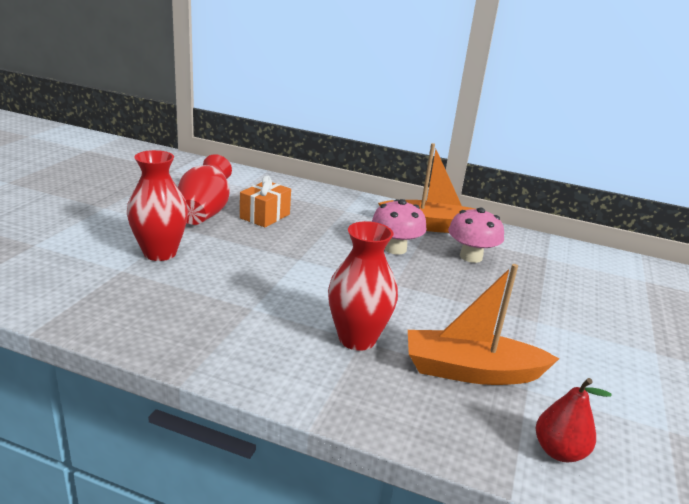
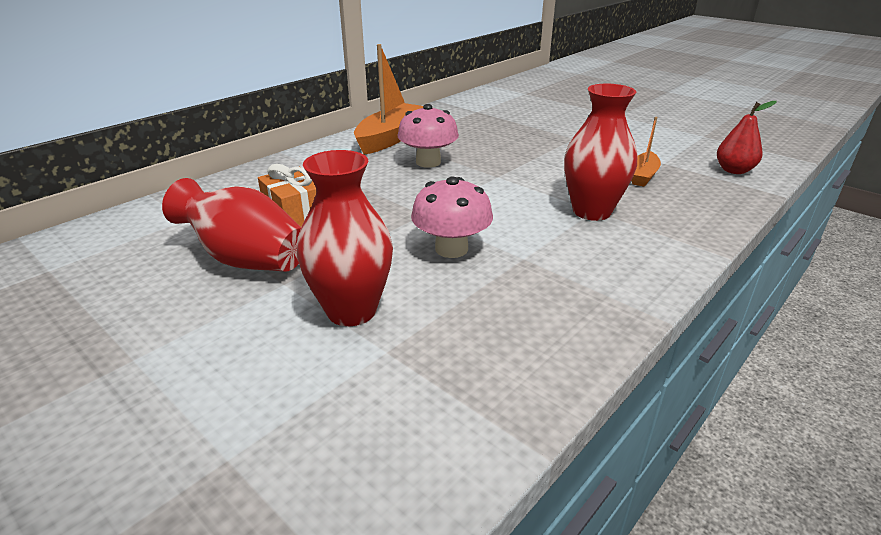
camera: 65 degrees left, 5 degrees up
(471, 257) = (461, 136): pink mushroom -> pink mushroom (451, 249)
(471, 371) = (642, 176): orange boat -> orange boat, size x0.55

